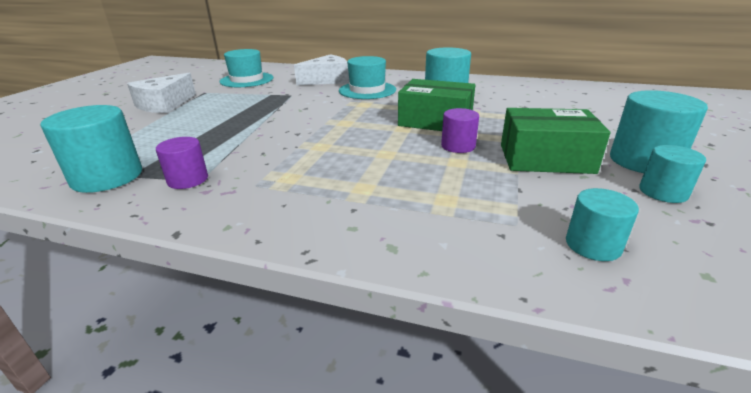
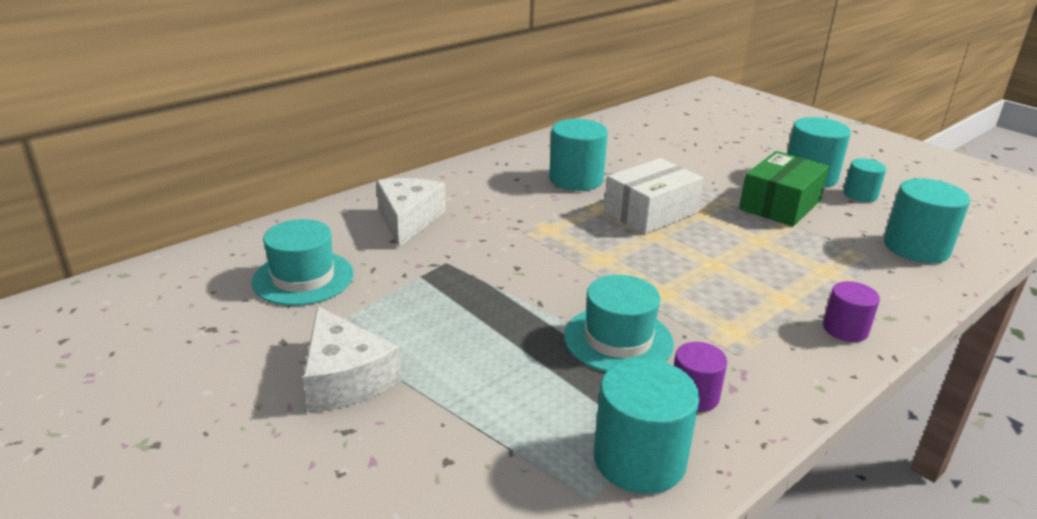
camera: 60 degrees left, 0 degrees up
(367, 90) = (496, 210): turquoise hat -> turquoise hat (618, 340)
(435, 121) = (650, 212): green box -> white box
(458, 146) = (725, 226): purple cylinder -> purple cylinder (845, 329)
(593, 245) = (916, 248): turquoise cylinder -> turquoise cylinder, size x1.69

